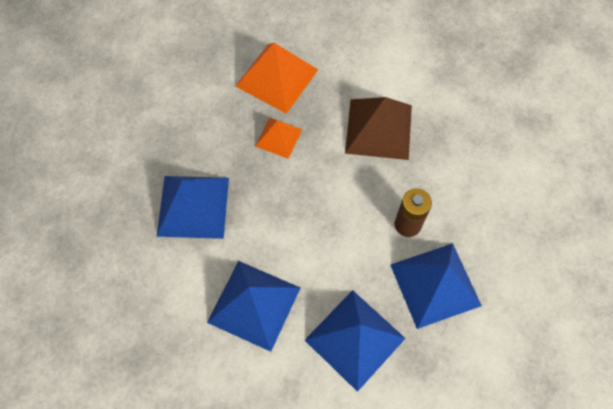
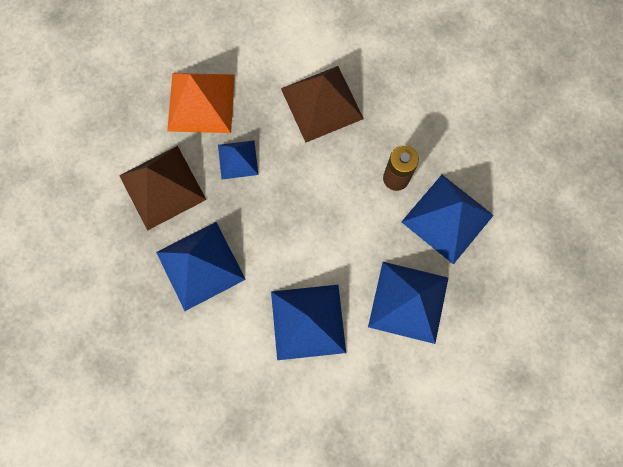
camera: 30 degrees left, 10 degrees up
(203, 127) = (162, 187): none -> brown pyramid
(278, 137) = (238, 159): orange pyramid -> blue pyramid

